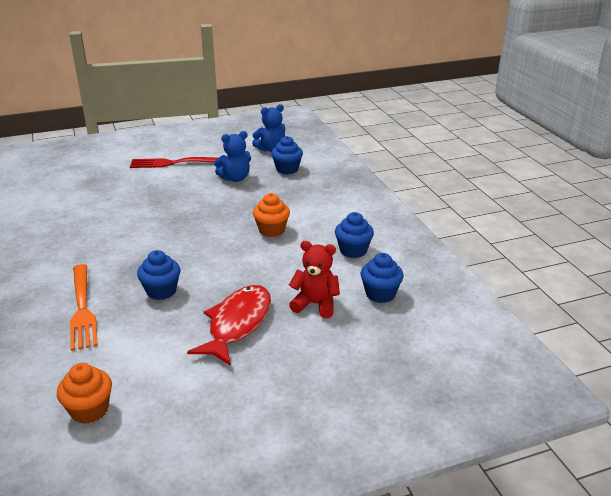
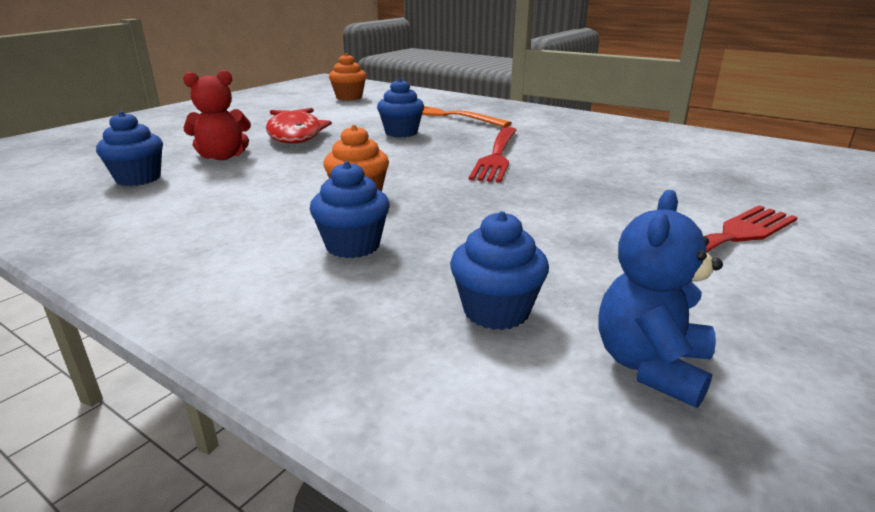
camera: 145 degrees right, 5 degrees down
(154, 237) = (497, 156): none -> red fork
(235, 178) = (558, 249): blue teddy bear -> none
(353, 250) = (200, 207): blue cupcake -> blue cupcake (353, 246)

